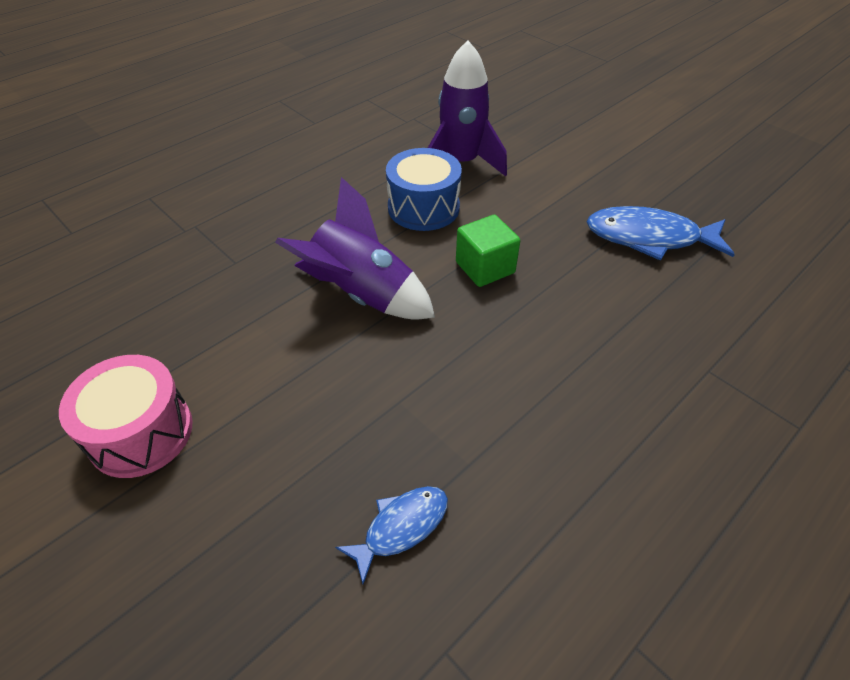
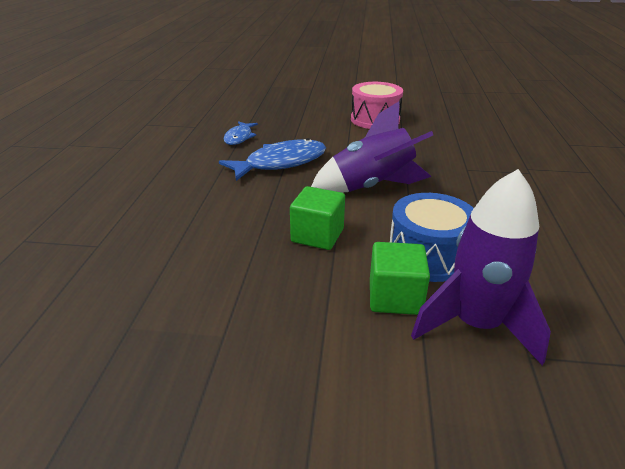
camera: 140 degrees right, 15 degrees down
(486, 196) = (395, 297): none -> green cube
(649, 238) = (187, 340): blue fish -> blue fish (281, 163)

